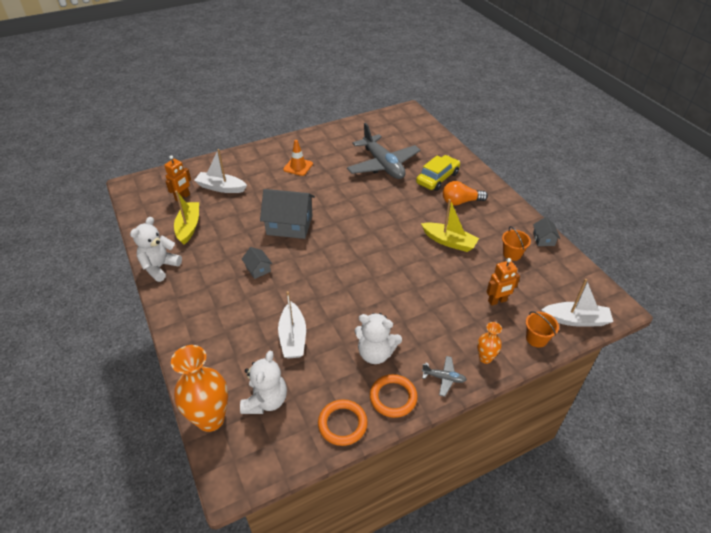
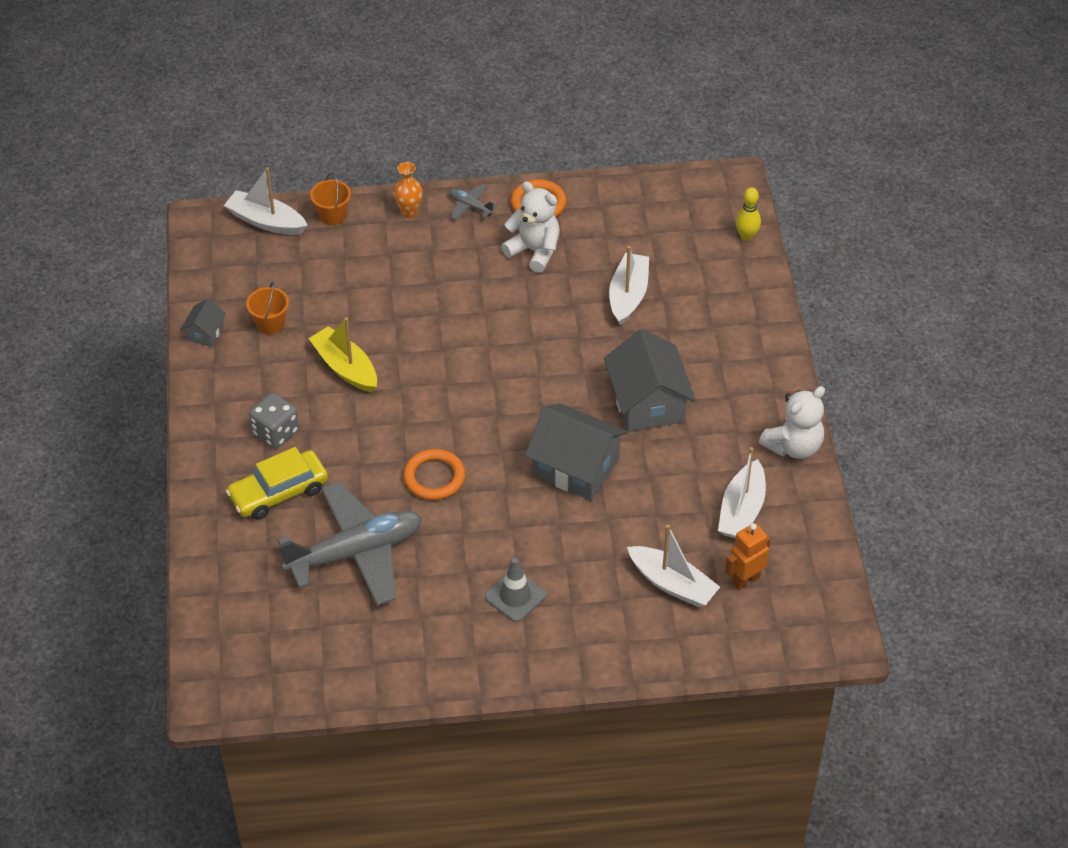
camera: 160 degrees left, 5 degrees up
(189, 227) = (741, 510): yellow boat -> white boat
(210, 419) = (746, 236): orange vase -> yellow bowling pin
(258, 269) = (647, 402): grey house -> grey house, size x2.10
(266, 401) = (681, 237): white teddy bear -> none
(298, 167) = (515, 596): orange traffic cone -> grey traffic cone
(342, 424) = (604, 195): orange ring -> orange ring (434, 477)
(383, 165) = (356, 553): grey plane -> grey plane turned 75 degrees clockwise
(460, 202) = (275, 432): orange light bulb -> grey dice
(497, 301) = (343, 268): orange robot -> none

